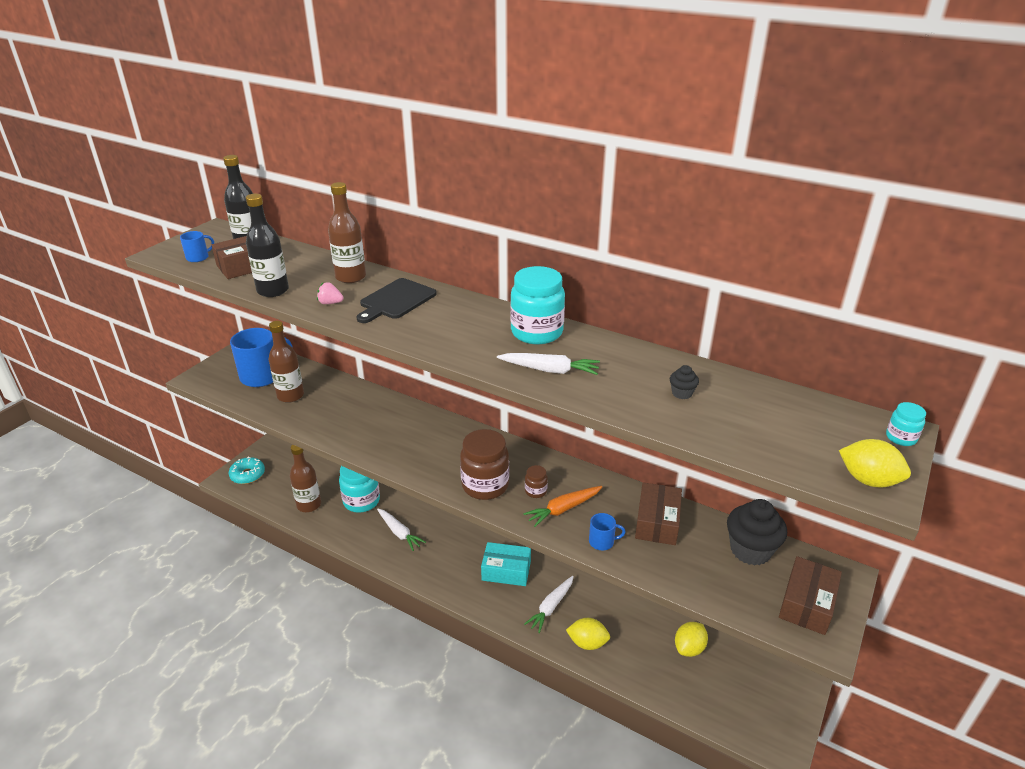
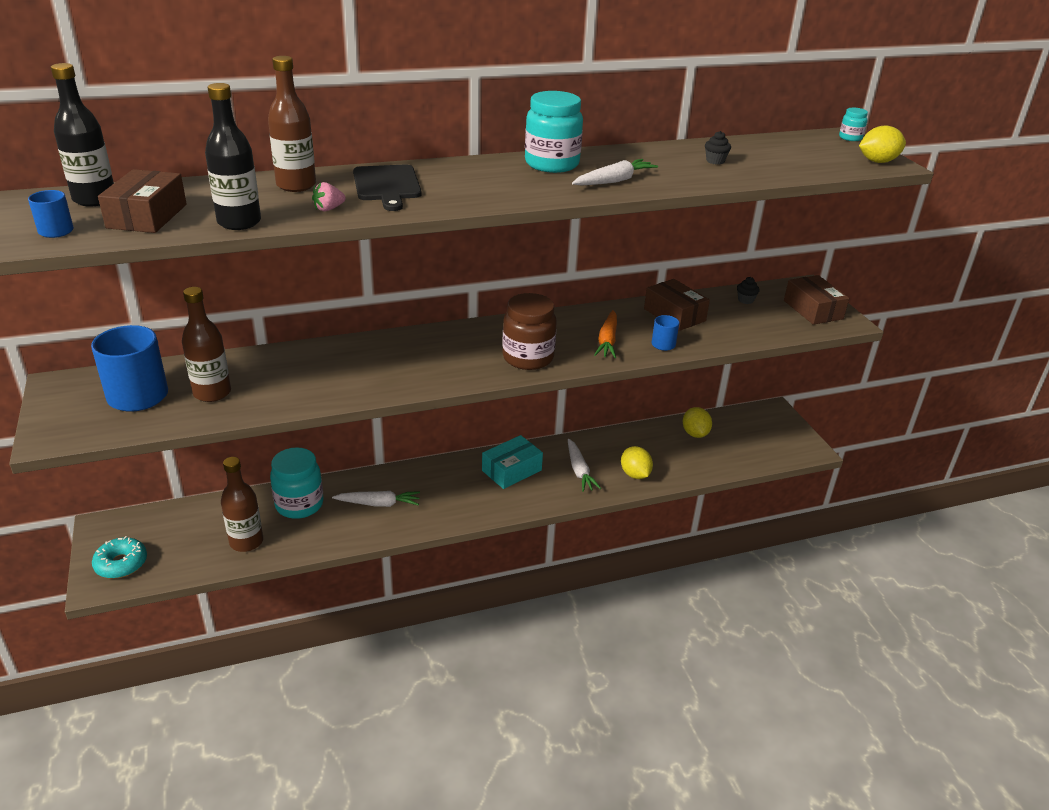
camera: 50 degrees left, 0 degrees up
(535, 491) = (569, 341): brown jar -> none
(587, 643) = (635, 474): yellow lemon -> yellow lemon turned 75 degrees counterclockwise
(750, 550) = (745, 300): black cupcake -> black cupcake, size x0.44

